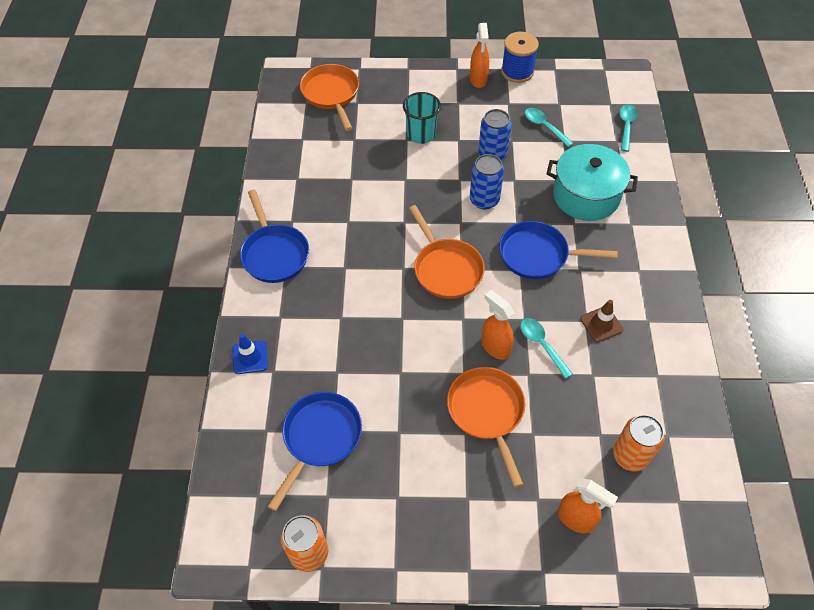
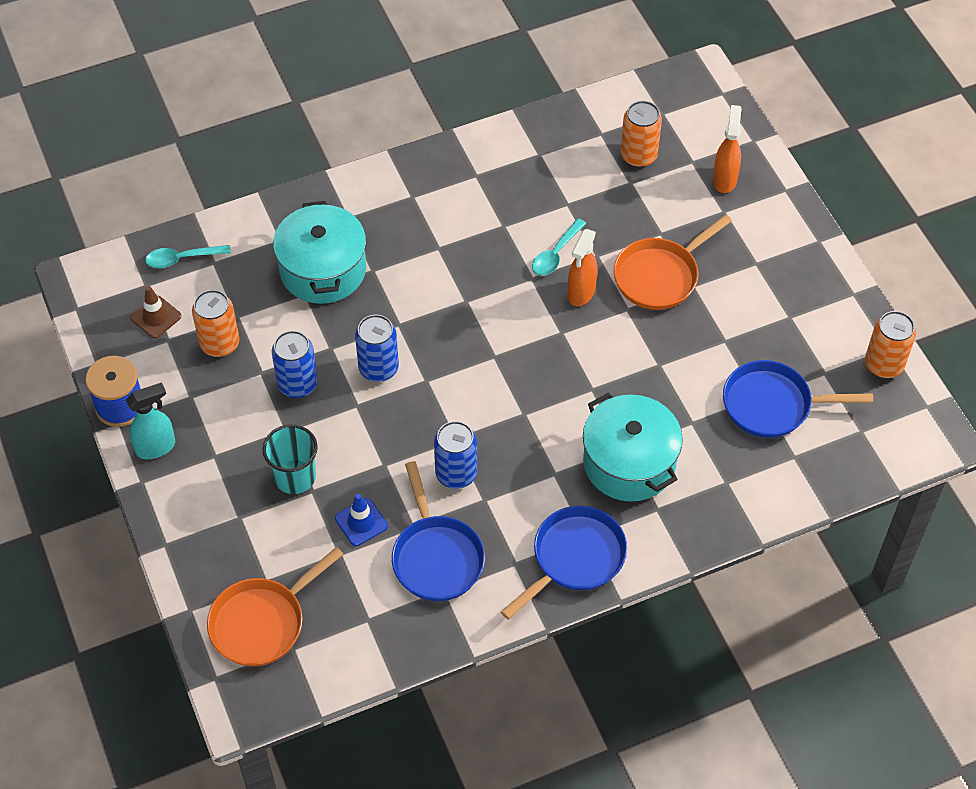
camera: 115 degrees left, 0 degrees up
(250, 357) = (724, 513): blue traffic cone -> blue traffic cone (361, 522)
(327, 315) = (629, 462): none -> turquoise pot
(376, 213) = (456, 474): none -> blue can
(446, 269) = (503, 371): orange pan -> none
(478, 80) = (156, 447): orange spray bottle -> turquoise spray bottle
(538, 255) = (437, 291): blue pan -> blue pan (436, 557)
(544, 126) = (220, 343): turquoise spoon -> orange can
(601, 324) = (502, 211): brown traffic cone -> brown traffic cone (156, 317)

